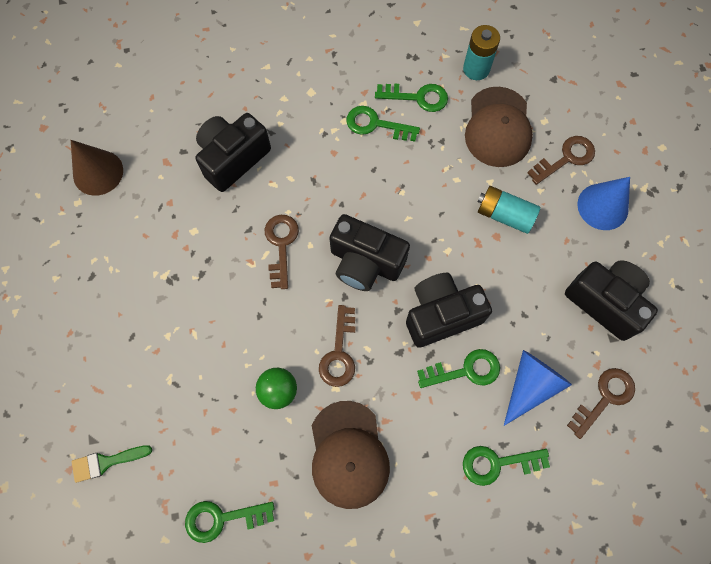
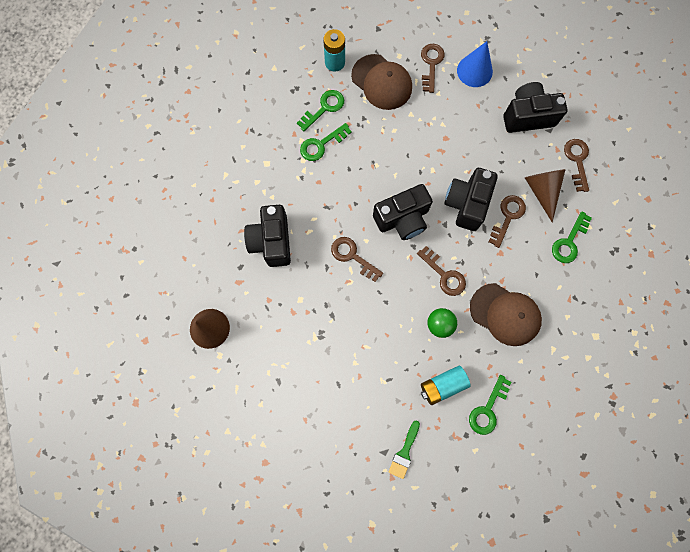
camera: 50 degrees left, 5 degrees up
(465, 370) = (507, 217): green key -> brown key
(504, 215) = (437, 123): turquoise battery -> turquoise battery (442, 385)
(530, 385) = (541, 191): blue cone -> brown cone

